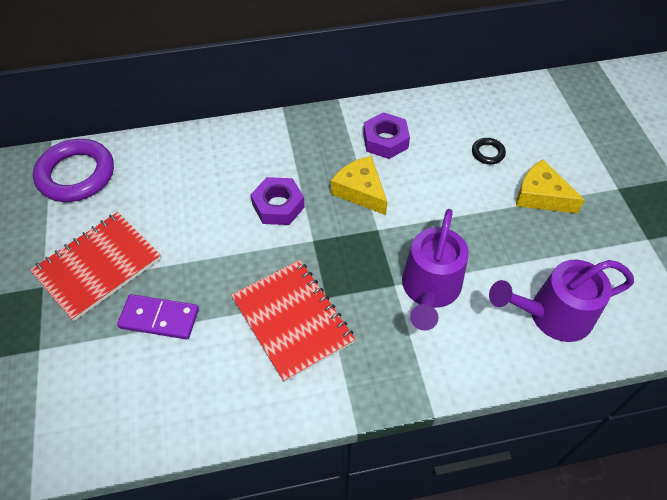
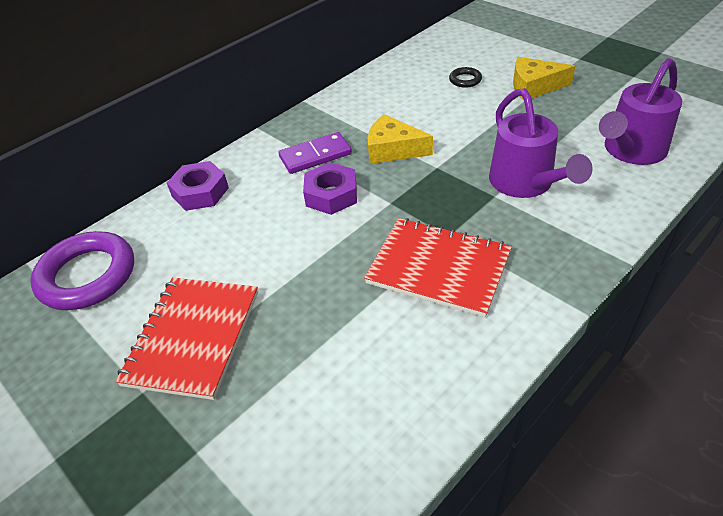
camera: 30 degrees left, 10 degrees down
(159, 318) = (308, 341): purple domino -> purple domino (315, 155)
(385, 140) = (375, 108): purple nut -> purple nut (200, 192)

